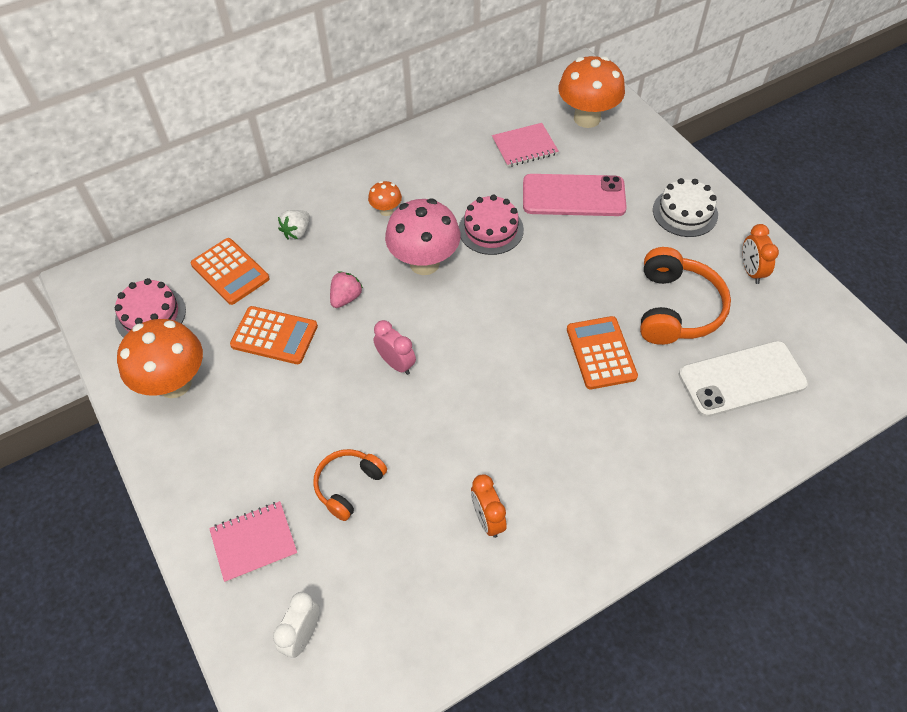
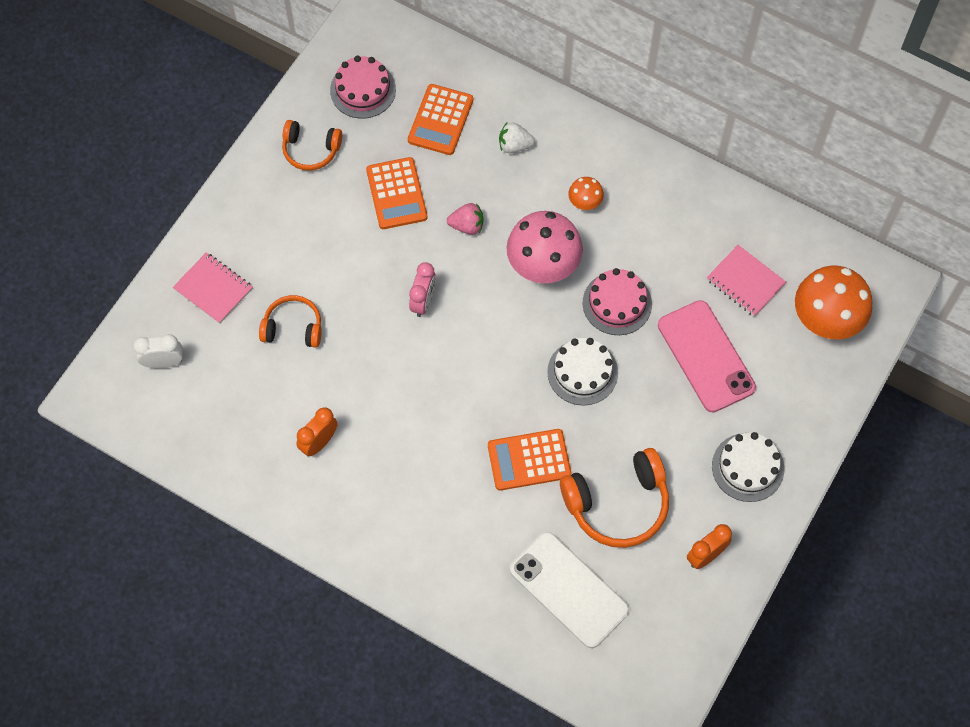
camera: 60 degrees right, 10 degrees up
(174, 383) = (311, 150): orange mushroom -> orange headphones
(539, 279) = (582, 372): none -> white cake
(601, 353) = (529, 460): orange calculator -> orange calculator turned 150 degrees counterclockwise

